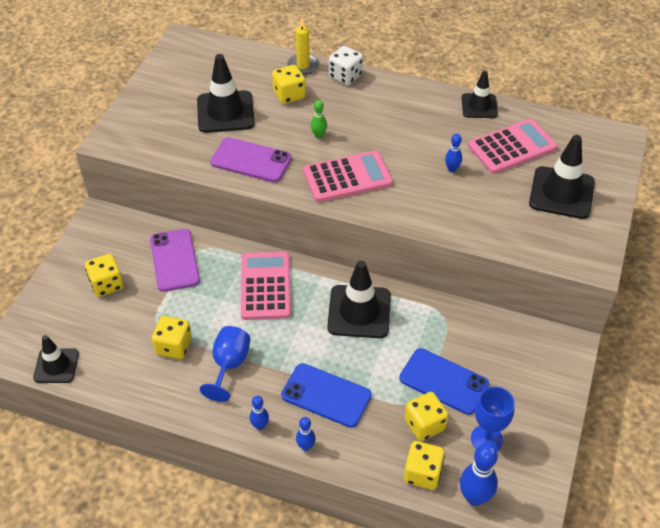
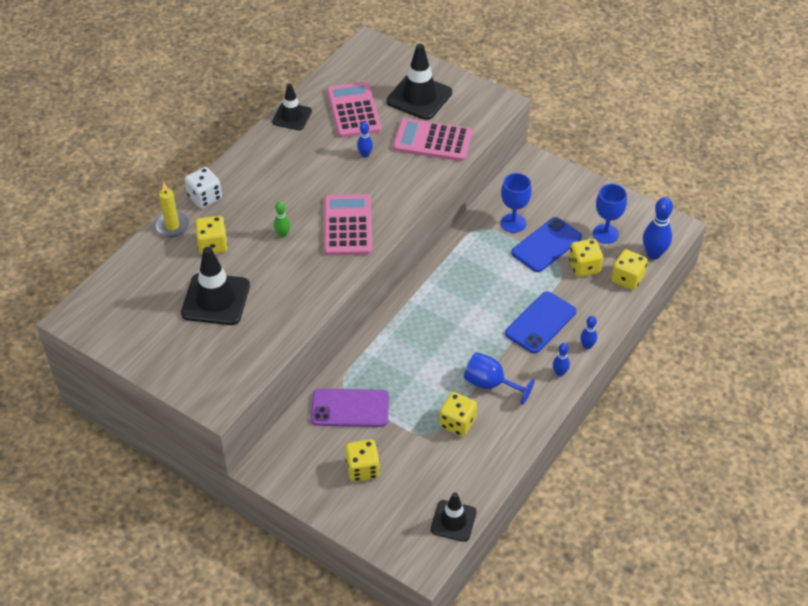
camera: 75 degrees left, 0 degrees up
(251, 160) = (296, 291): purple phone -> none
(265, 286) = (407, 342): pink calculator -> pink calculator (432, 141)
(359, 312) = (459, 282): black traffic cone -> none
(464, 344) = (513, 223): none -> blue goblet

